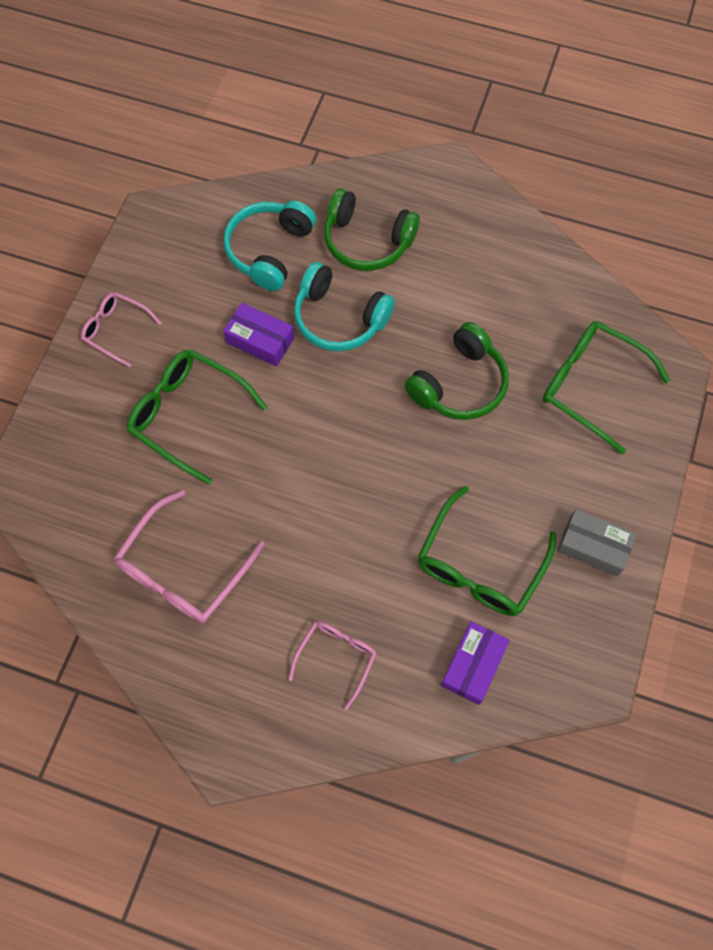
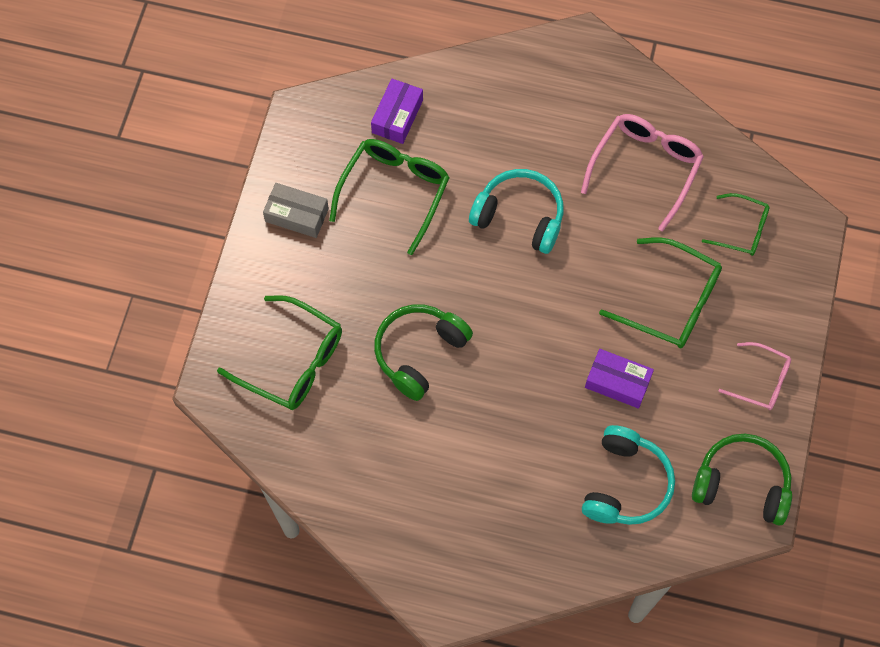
camera: 175 degrees right, 0 degrees up
(92, 487) = (741, 230): none -> green glasses
(336, 658) = (508, 113): pink glasses -> none
(339, 318) = (542, 412): turquoise headphones -> turquoise headphones (519, 217)
(367, 241) = (524, 504): green headphones -> green headphones (741, 484)

